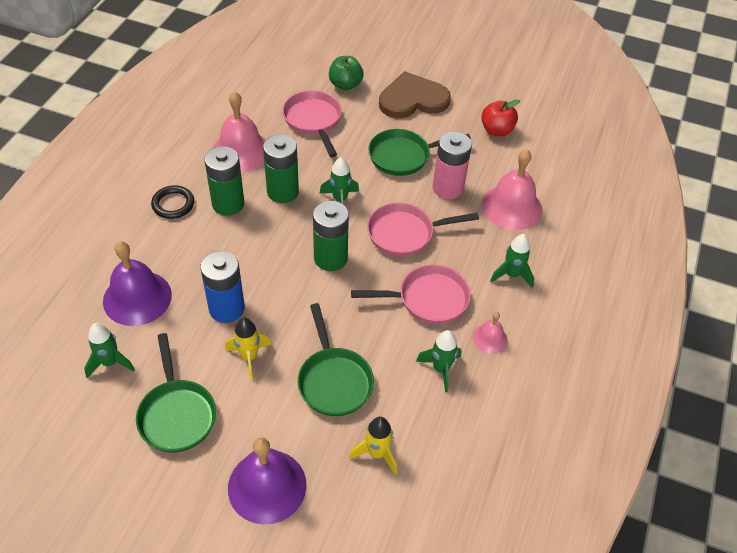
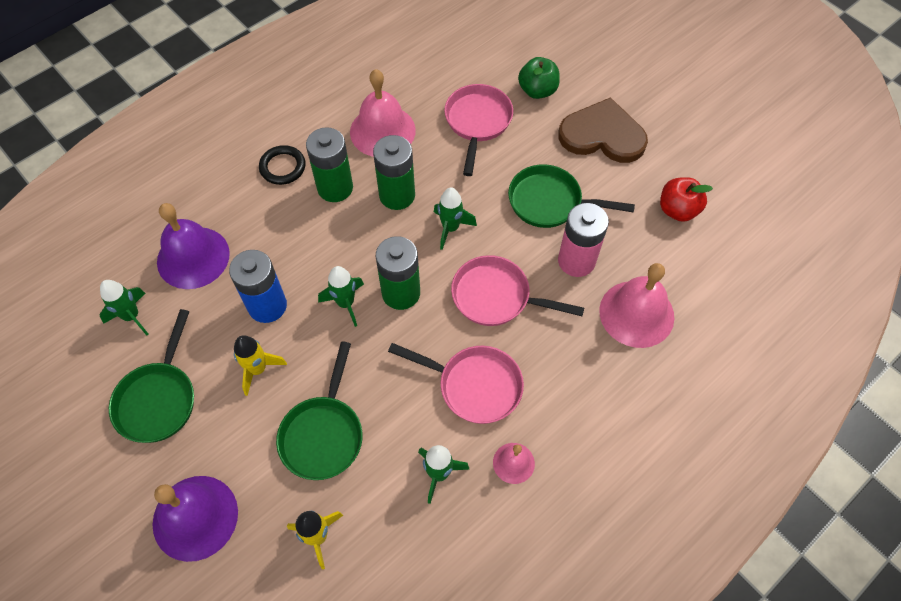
camera: 30 degrees right, 10 degrees up
(511, 275) = (585, 398): green rocket -> green rocket (345, 303)

